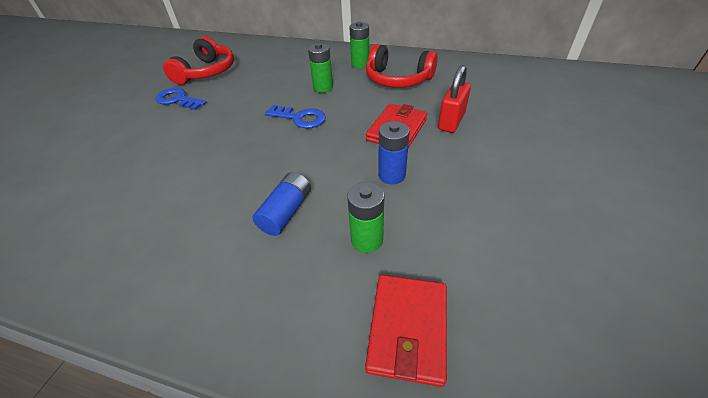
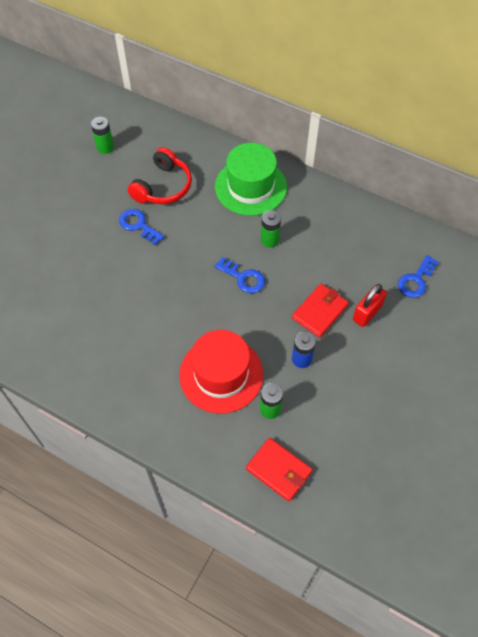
camera: 10 degrees right, 15 degrees up
(286, 212) = (221, 374): blue battery -> red hat
(296, 60) = (250, 187): none -> green hat
(360, 64) = (312, 210): green battery -> green battery (105, 147)
(397, 79) = (340, 244): red headphones -> none
(408, 329) = (279, 470): red wallet -> red wallet turned 75 degrees counterclockwise
(488, 90) = (416, 280): none -> blue key

